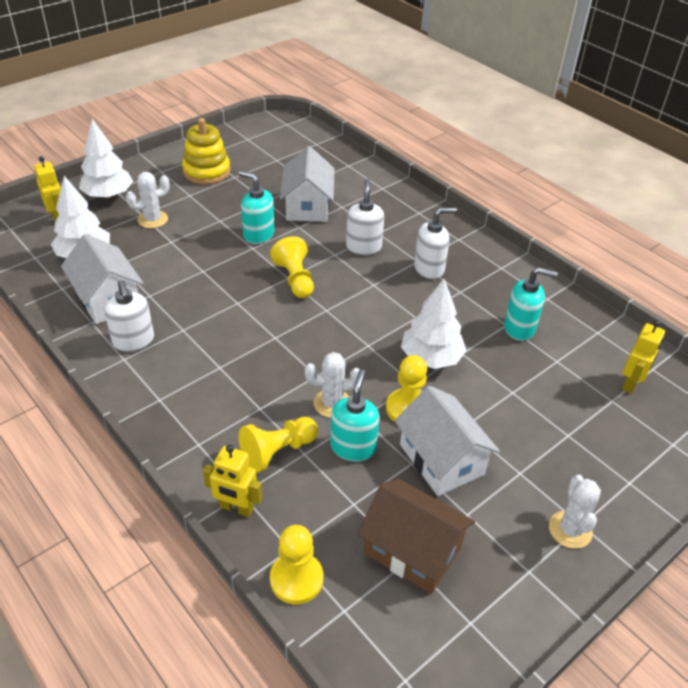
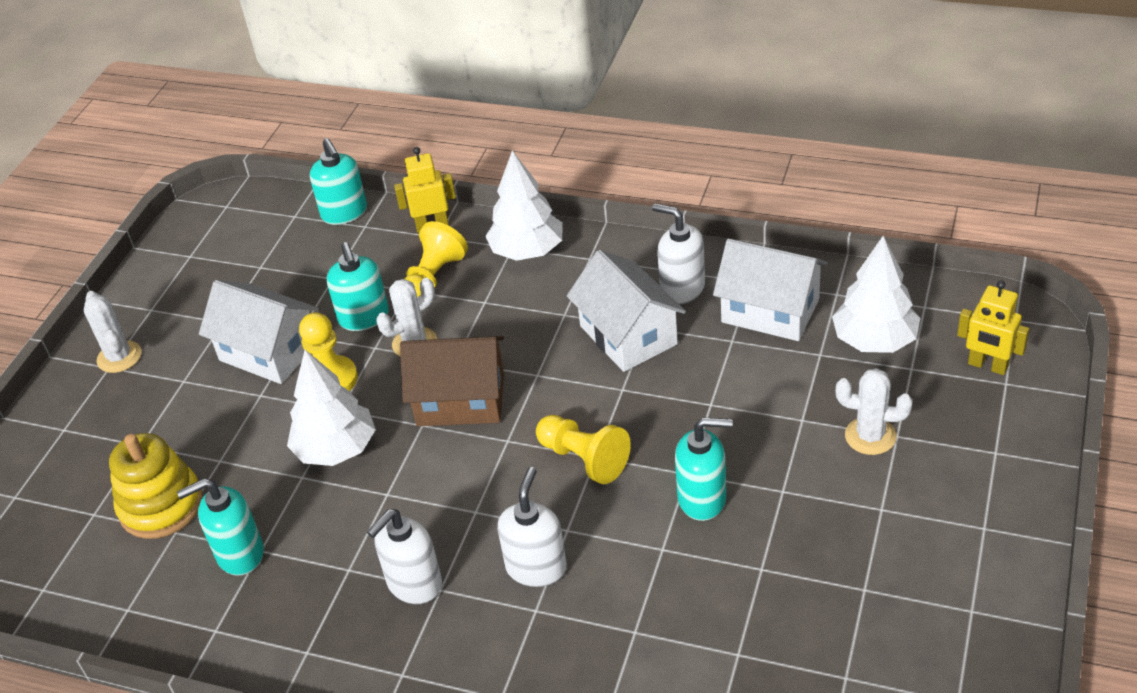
camera: 155 degrees right, 0 degrees up
(108, 195) = (985, 437): white tree -> white tree (527, 251)
(152, 219) = (870, 436): white cactus -> white cactus turned 75 degrees clockwise
(206, 171) = (919, 572): yellow stacking toy -> yellow stacking toy (161, 505)
(296, 579) = (344, 213): yellow pawn -> turquoise soap dispenser
(307, 206) = (687, 598): white house -> white house (628, 335)
(363, 247) = (536, 567): white soap dispenser -> white soap dispenser turned 135 degrees counterclockwise
(412, 550) = (260, 274): brown house -> brown house (460, 400)
(631, 383) = (71, 550): yellow robot -> none

